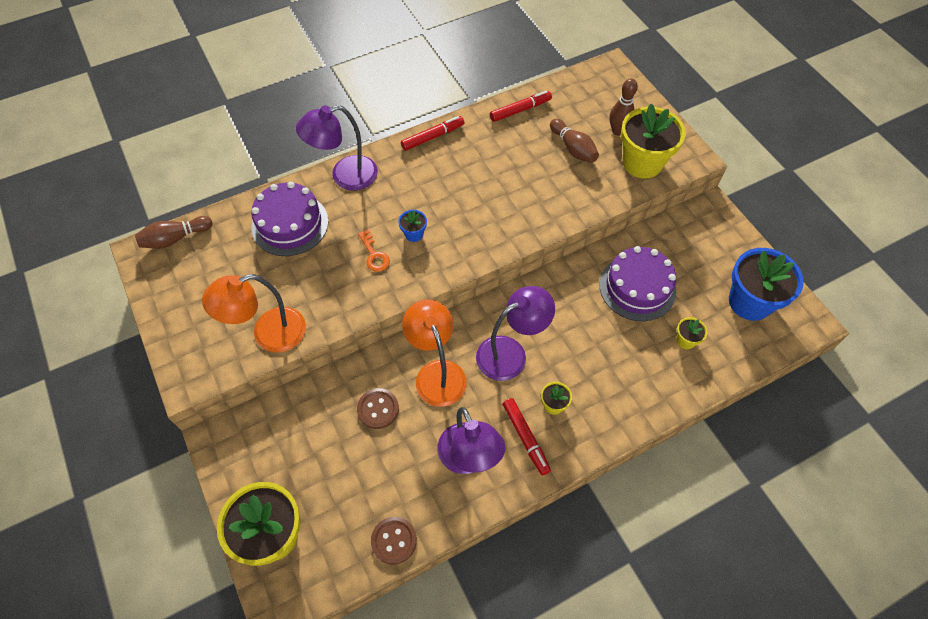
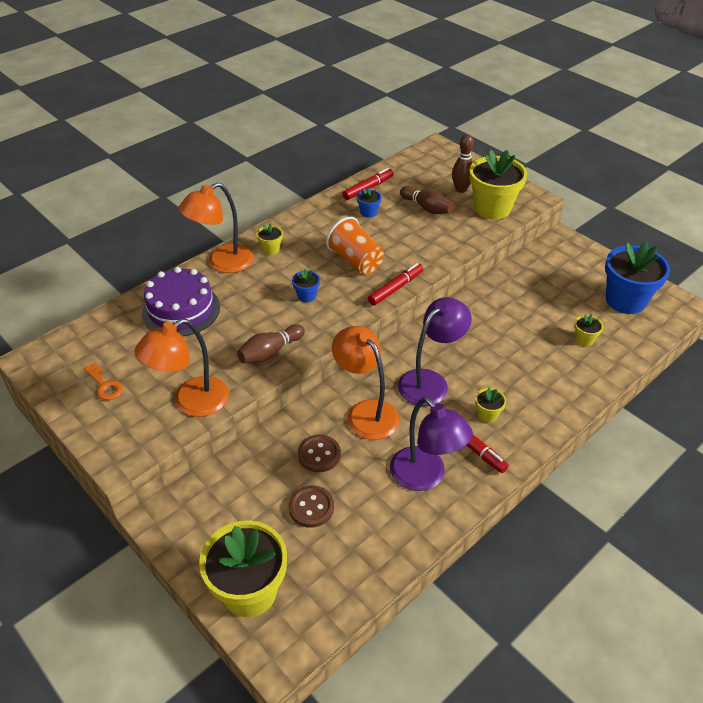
camera: 15 degrees left, 15 degrees down
(175, 239) = (65, 342): brown bowling pin -> brown bowling pin (270, 352)
(345, 176) = (222, 263): purple lamp -> orange lamp
(374, 255) = (274, 319): orange key -> orange key (105, 385)
(394, 540) = (378, 565): brown button -> brown button (311, 507)
(397, 169) = (271, 249): none -> yellow flower pot
(433, 137) = (295, 220): red marker -> red marker (395, 288)
(477, 201) = (356, 261): none -> orange cup
(510, 142) = (368, 212): none -> blue flower pot
(637, 287) = (524, 308): purple cake -> none

